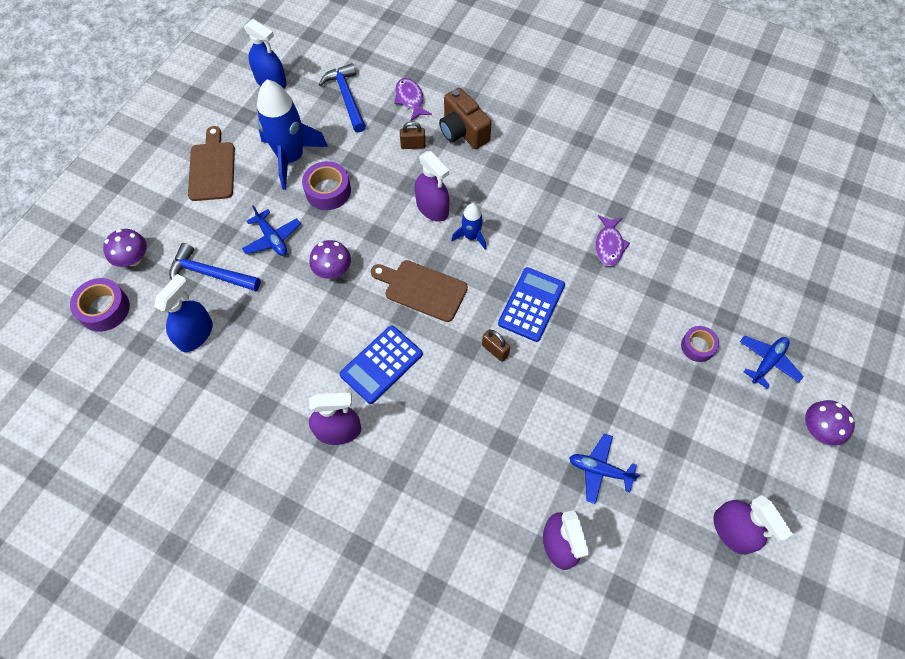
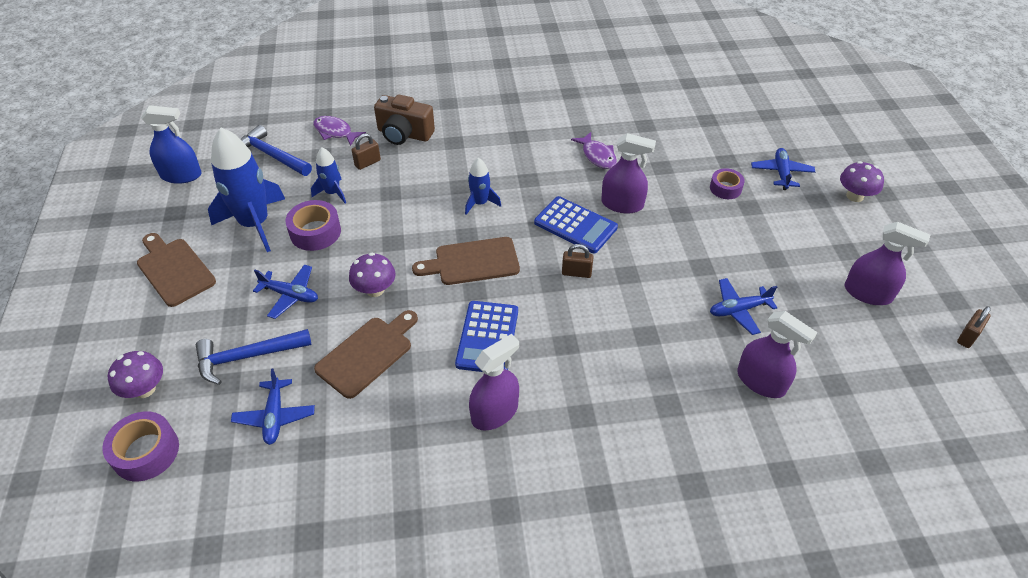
camera: 35 degrees left, 15 degrees down
(195, 334) = (275, 416): blue spray bottle -> blue plane
(288, 323) = (367, 354): none -> brown cutting board
(366, 160) = (332, 193): none -> blue rocket
(432, 208) = (426, 199): purple spray bottle -> purple spray bottle (622, 204)
(531, 304) = (575, 225): blue calculator -> blue calculator turned 135 degrees clockwise
(786, 633) = (967, 337): none -> brown padlock

